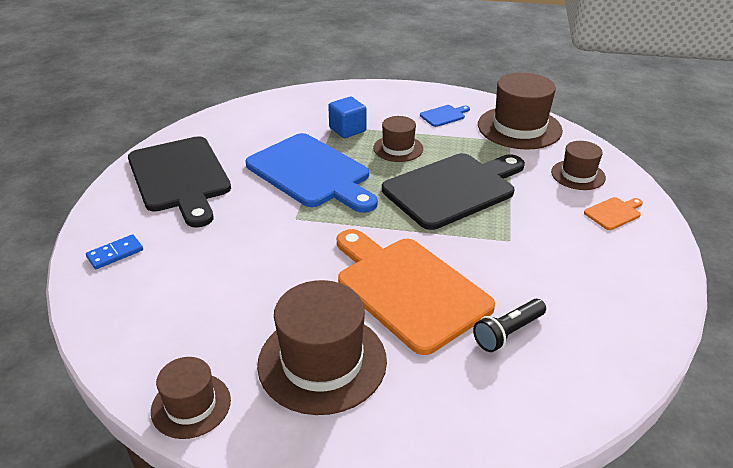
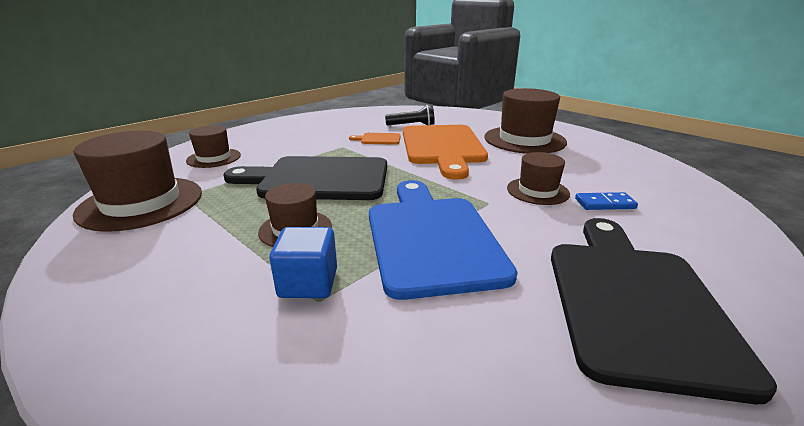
camera: 145 degrees left, 10 degrees down
(115, 254) = (707, 230): blue domino -> blue domino (605, 203)
(191, 405) = (611, 145): brown hat -> brown hat (537, 191)
(444, 116) = (160, 249): blue cutting board -> none
(614, 213) = (253, 139): orange cutting board -> orange cutting board (378, 139)

